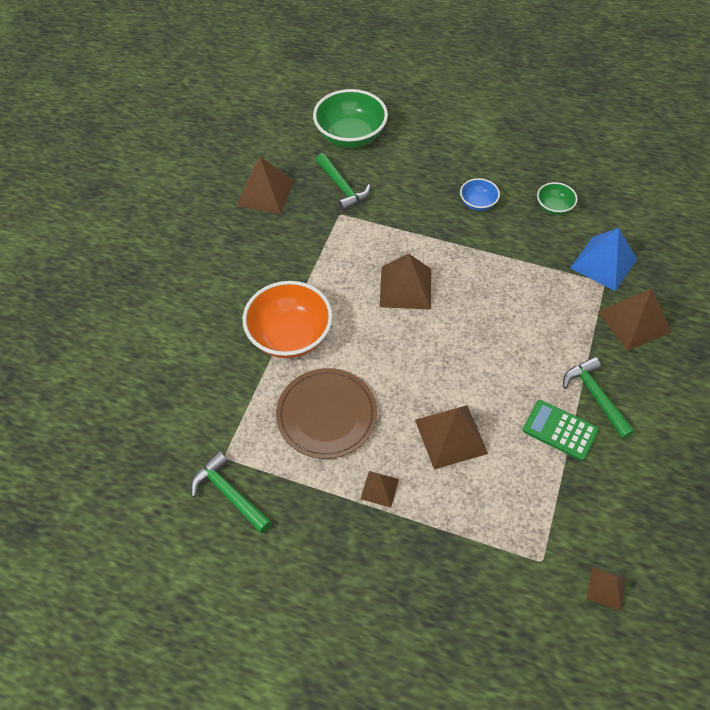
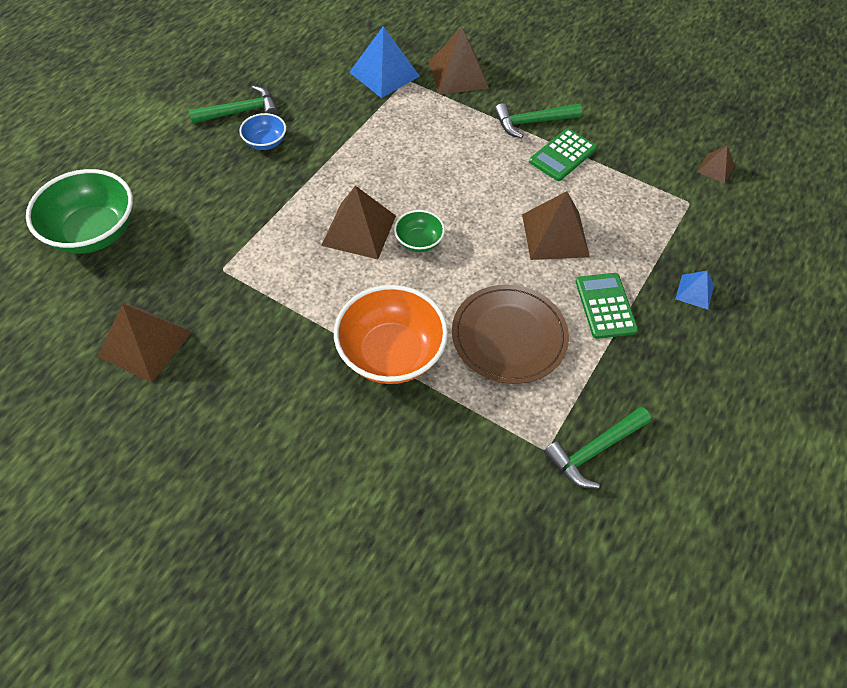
camera: 80 degrees left, 0 degrees up
(342, 187) = (179, 258): green hammer -> green hammer (240, 112)
(379, 488) = (605, 306): brown pyramid -> green calculator
(420, 570) = (695, 292): none -> blue pyramid
(553, 207) = (299, 87): green bowl -> green bowl (419, 241)

